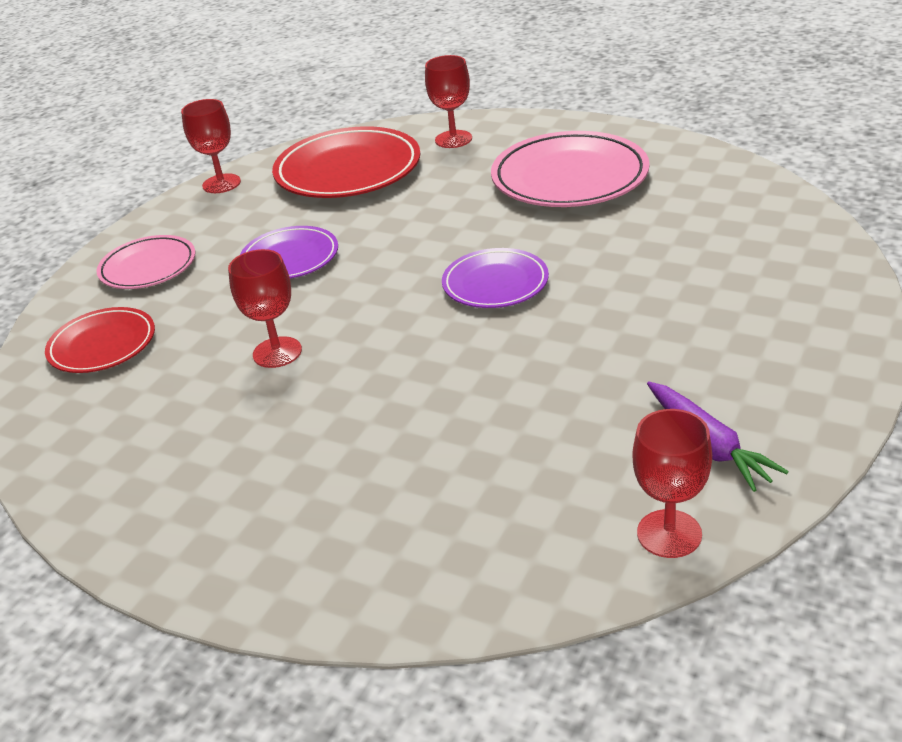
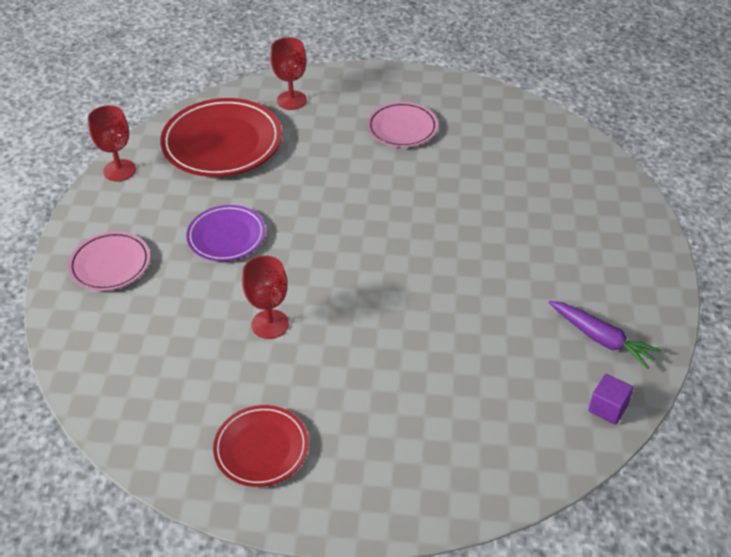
camera: 25 degrees left, 10 degrees up
(102, 345) = (122, 345): red plate -> red plate (261, 448)
(495, 283) = (398, 234): purple plate -> none
(569, 177) = (402, 128): pink plate -> pink plate, size x0.59
(669, 534) = (608, 408): red goblet -> purple cube

